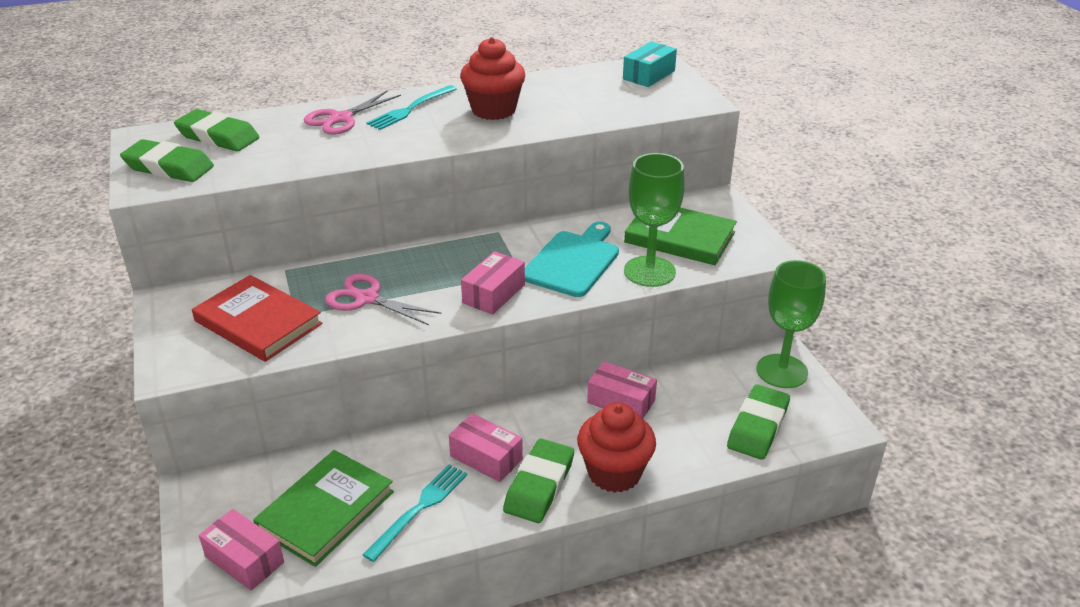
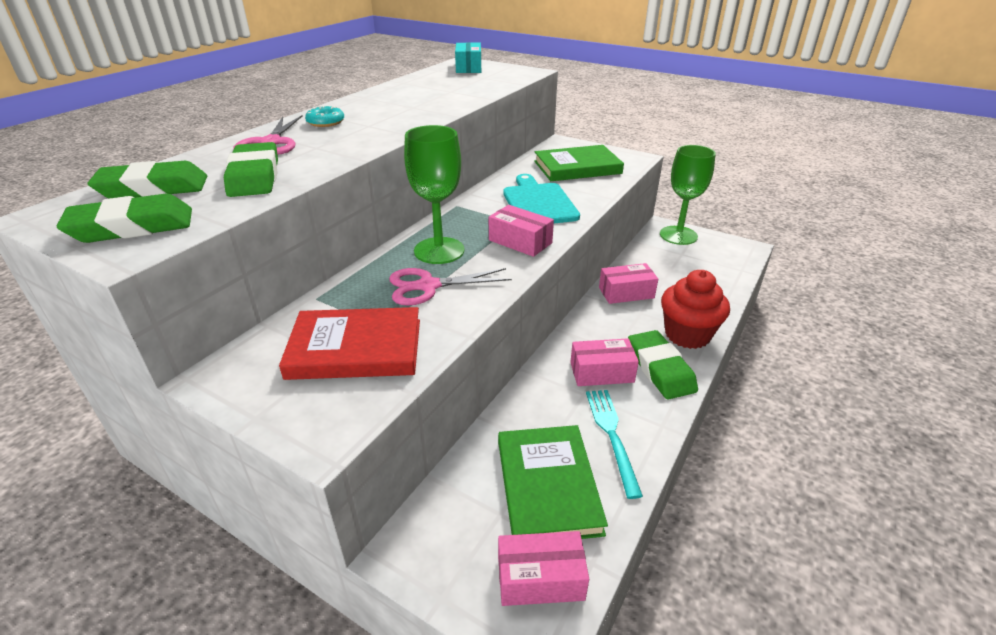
camera: 40 degrees left, 0 degrees up
(410, 109) = (325, 122): turquoise fork -> turquoise donut
(493, 110) = (397, 106): red cupcake -> none
(494, 294) = (520, 241): pink box -> pink box turned 45 degrees counterclockwise
(649, 271) = (593, 190): green goblet -> green goblet (439, 250)
(758, 427) = (713, 268): green eraser -> green eraser (254, 176)

